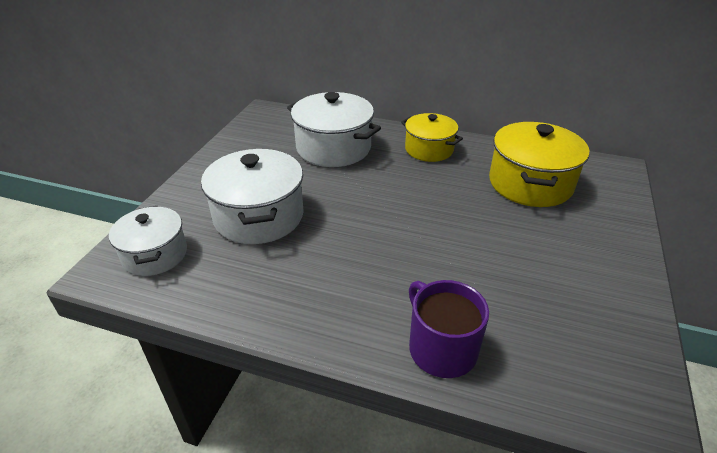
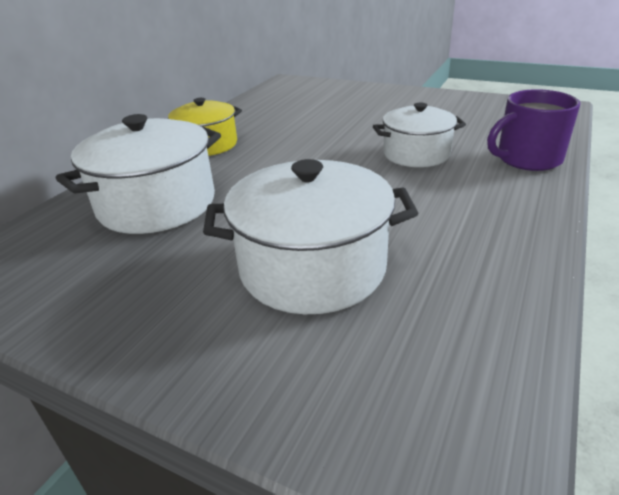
camera: 80 degrees left, 5 degrees down
(155, 254) = (409, 390): white pot -> white pot (416, 154)
(530, 183) = (297, 109): yellow pot -> none

